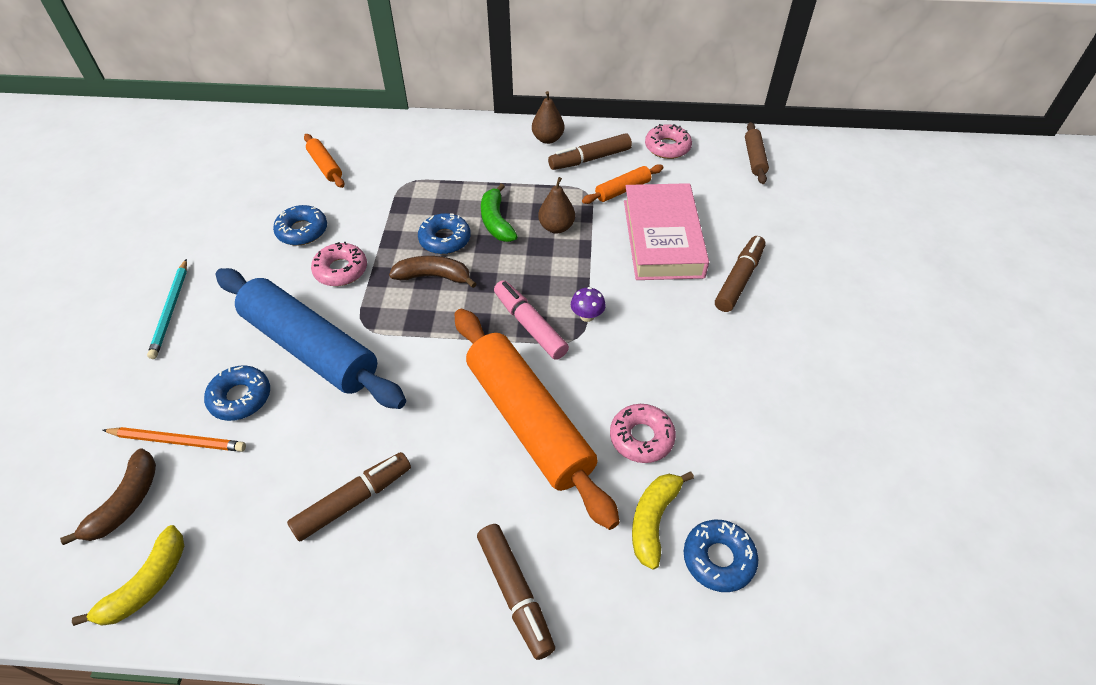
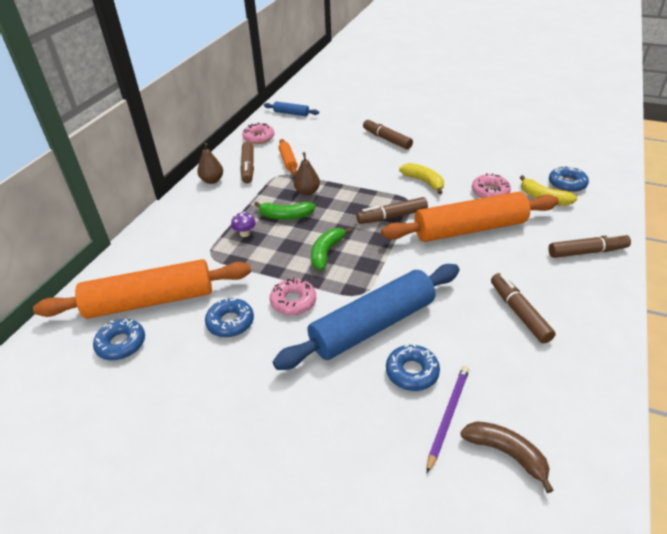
camera: 70 degrees left, 10 degrees down
(147, 584) = (583, 435): yellow banana -> yellow banana (424, 182)
(171, 310) = (287, 424): turquoise pencil -> none
(178, 441) = (448, 416): orange pencil -> purple pencil
(325, 166) = (150, 301): orange rolling pin -> orange rolling pin, size x2.26
(434, 276) = (326, 252): brown banana -> green banana
(445, 239) = (290, 242): blue donut -> blue donut (121, 344)
(529, 325) = (392, 217): pink marker -> brown marker
(587, 316) = (393, 194): purple mushroom -> purple mushroom (245, 233)
(663, 238) = (340, 155): pink book -> none
(754, 158) = (291, 113): brown rolling pin -> blue rolling pin

